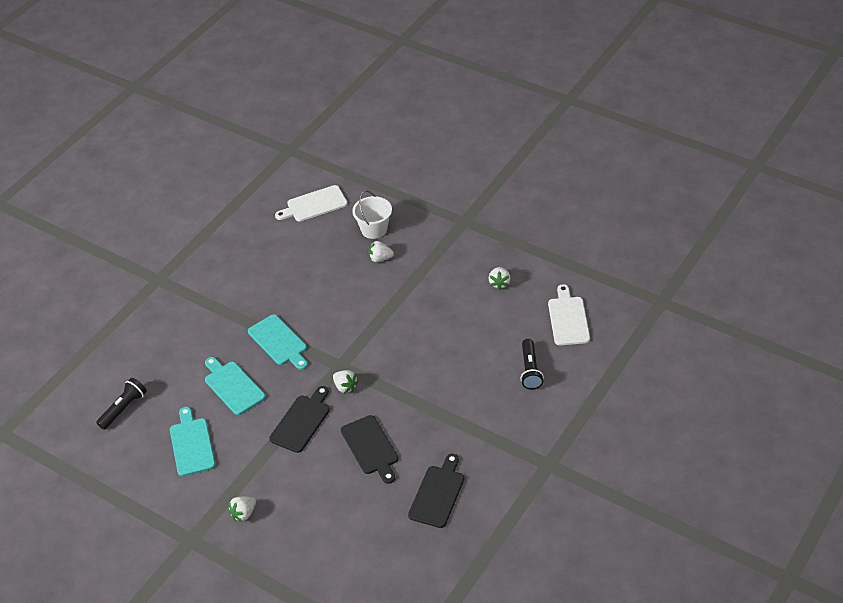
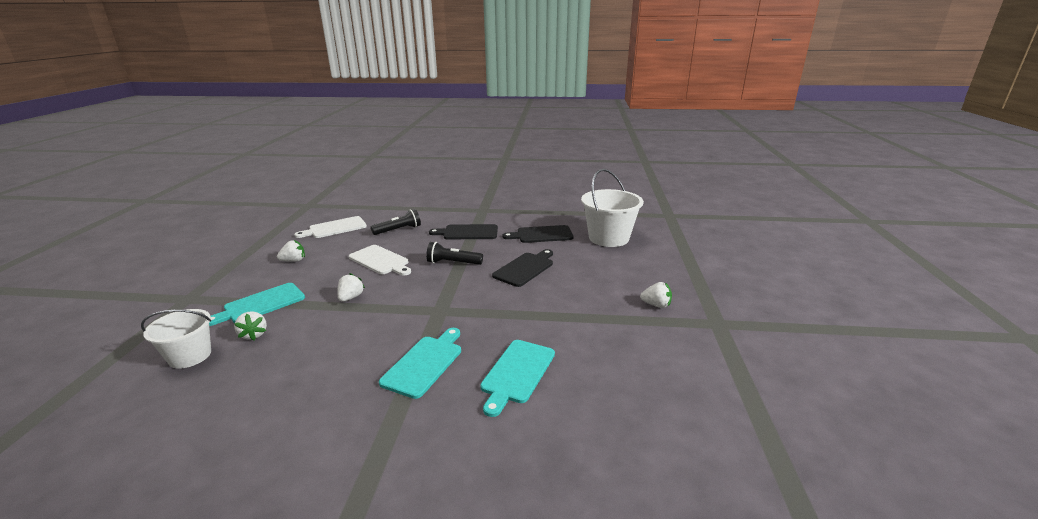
camera: 120 degrees left, 20 degrees down
(123, 408) = (636, 468): black flashlight -> black flashlight (453, 263)
(192, 444) = (622, 370): turquoise cutting board -> turquoise cutting board (261, 304)
(302, 421) = (527, 309): black cutting board -> black cutting board (468, 232)
(314, 204) = (105, 436): white cutting board -> white cutting board (380, 261)
(345, 387) = (466, 299): white strawberry -> white strawberry (351, 298)
(389, 554) = (609, 238): none -> white bucket

